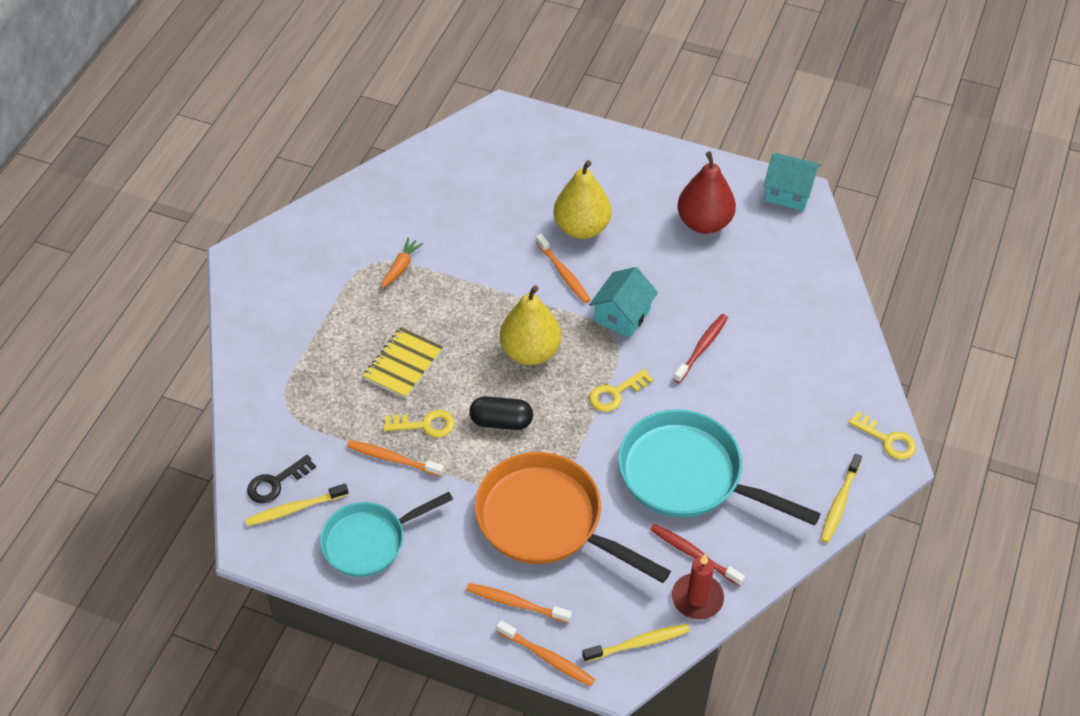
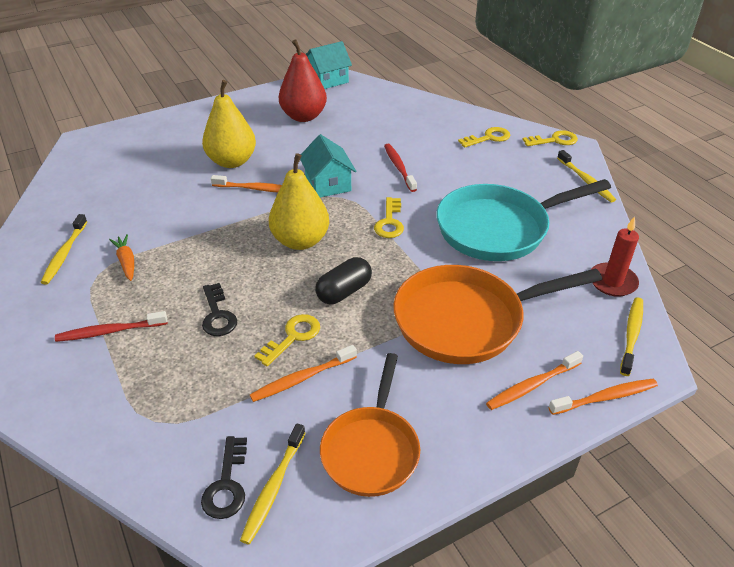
camera: 50 degrees left, 10 degrees down
(369, 541) = (371, 450): turquoise pan -> orange pan
(373, 225) = (64, 254): none -> yellow toothbrush
(403, 364) = (217, 315): yellow notebook -> black key
(694, 554) = (571, 262): red toothbrush -> red toothbrush (110, 331)
(829, 384) = (488, 138): none -> yellow key

